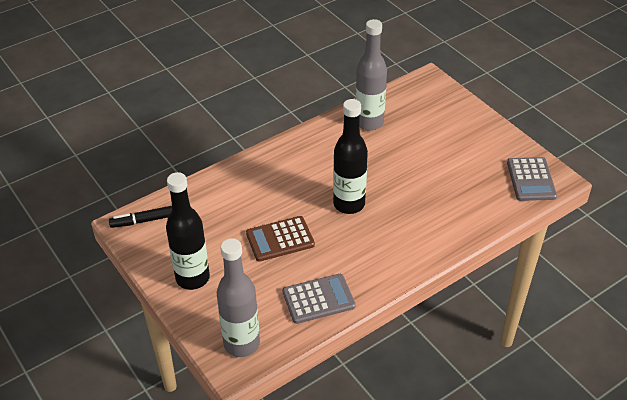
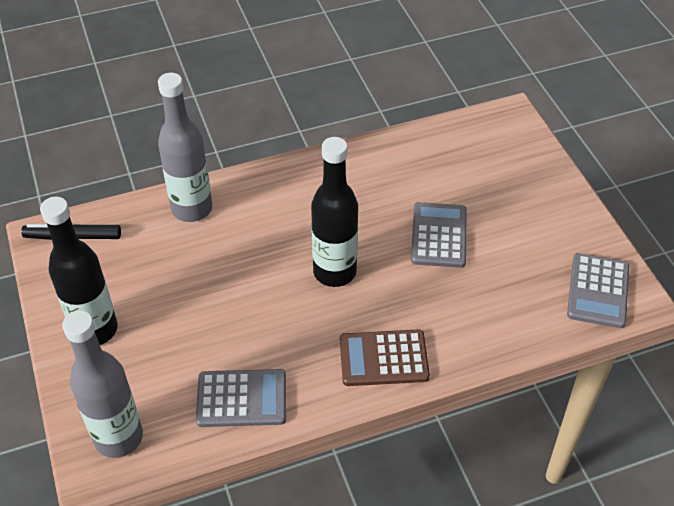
camera: 15 degrees right, 5 degrees up
(280, 239) = (226, 301): brown calculator -> brown calculator (383, 358)
(369, 122) = (406, 161): grey bottle -> grey bottle (192, 209)
(411, 166) = (438, 235): none -> grey calculator

